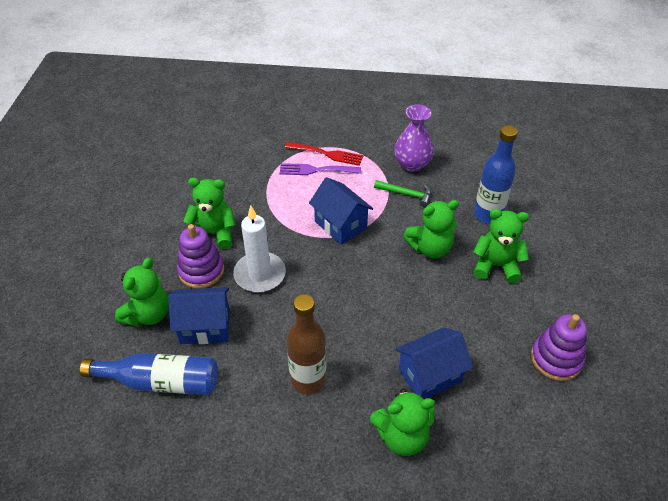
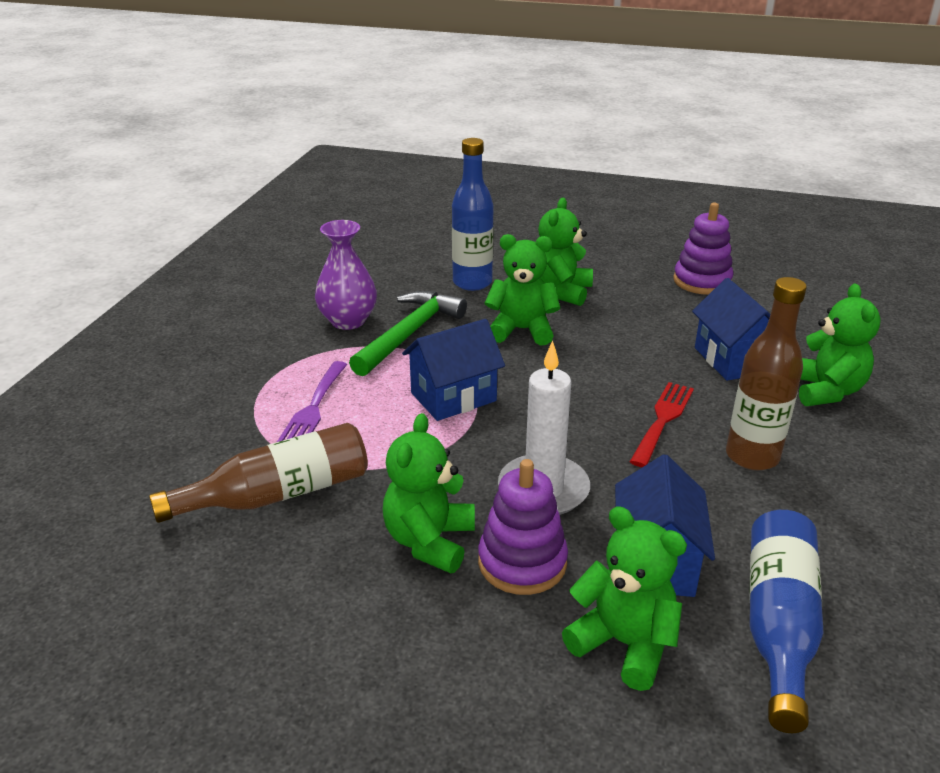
camera: 80 degrees left, 15 degrees down
(242, 174) = (277, 494): none -> brown bottle
(327, 154) = (279, 392): red fork -> red fork (662, 420)
(406, 194) = (409, 334): green hammer -> green hammer, size x1.73
(430, 248) = (521, 330): green teddy bear -> green teddy bear turned 75 degrees counterclockwise

